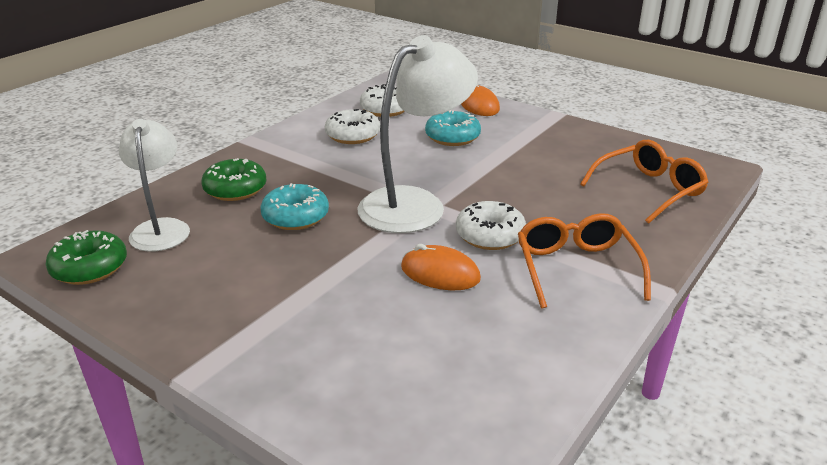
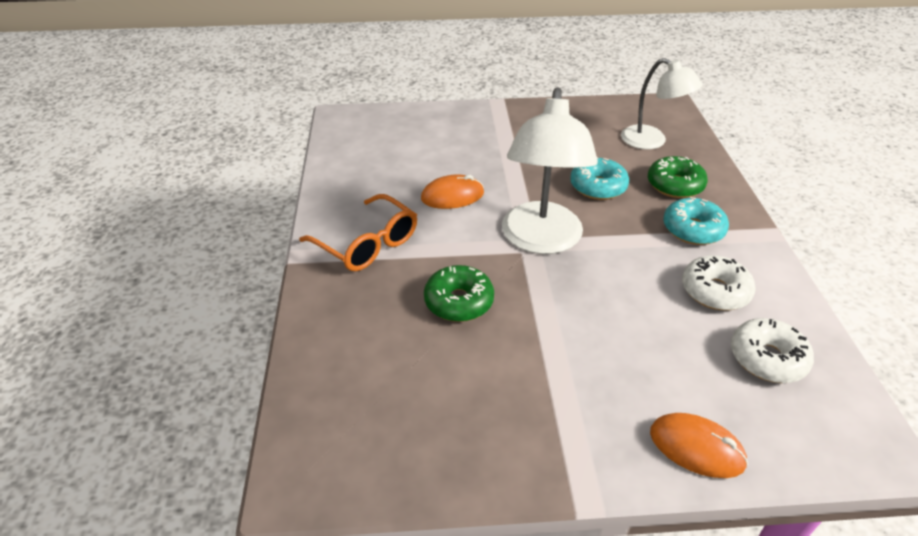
camera: 140 degrees right, 10 degrees up
(89, 268) = (633, 110): green donut -> green donut (459, 302)
(452, 137) = (631, 349): turquoise donut -> turquoise donut (693, 229)
(490, 235) = (453, 240): white donut -> none
(648, 190) = (361, 376): orange glasses -> none

